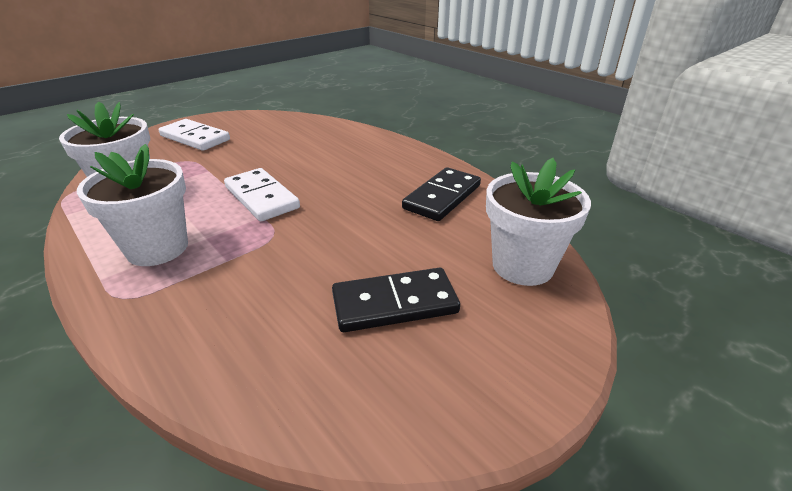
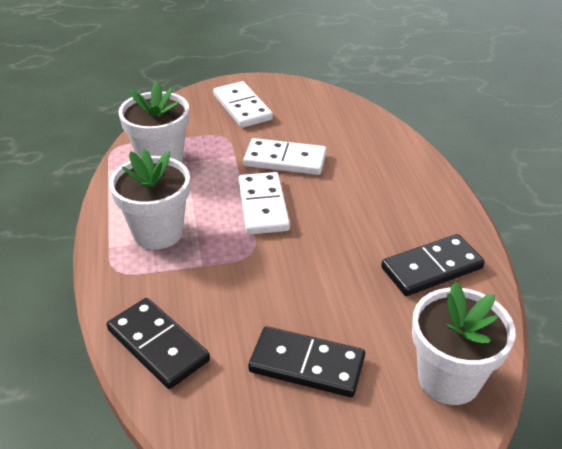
camera: 30 degrees right, 5 degrees up
(217, 350) = (158, 345): none -> black domino
(261, 162) = (285, 160): none -> white domino

